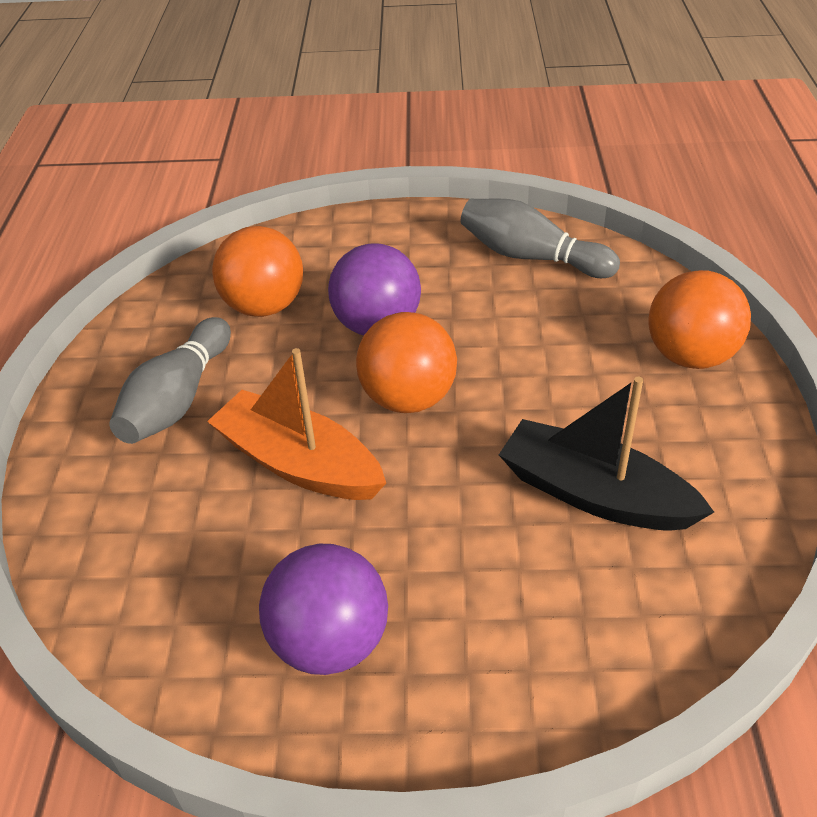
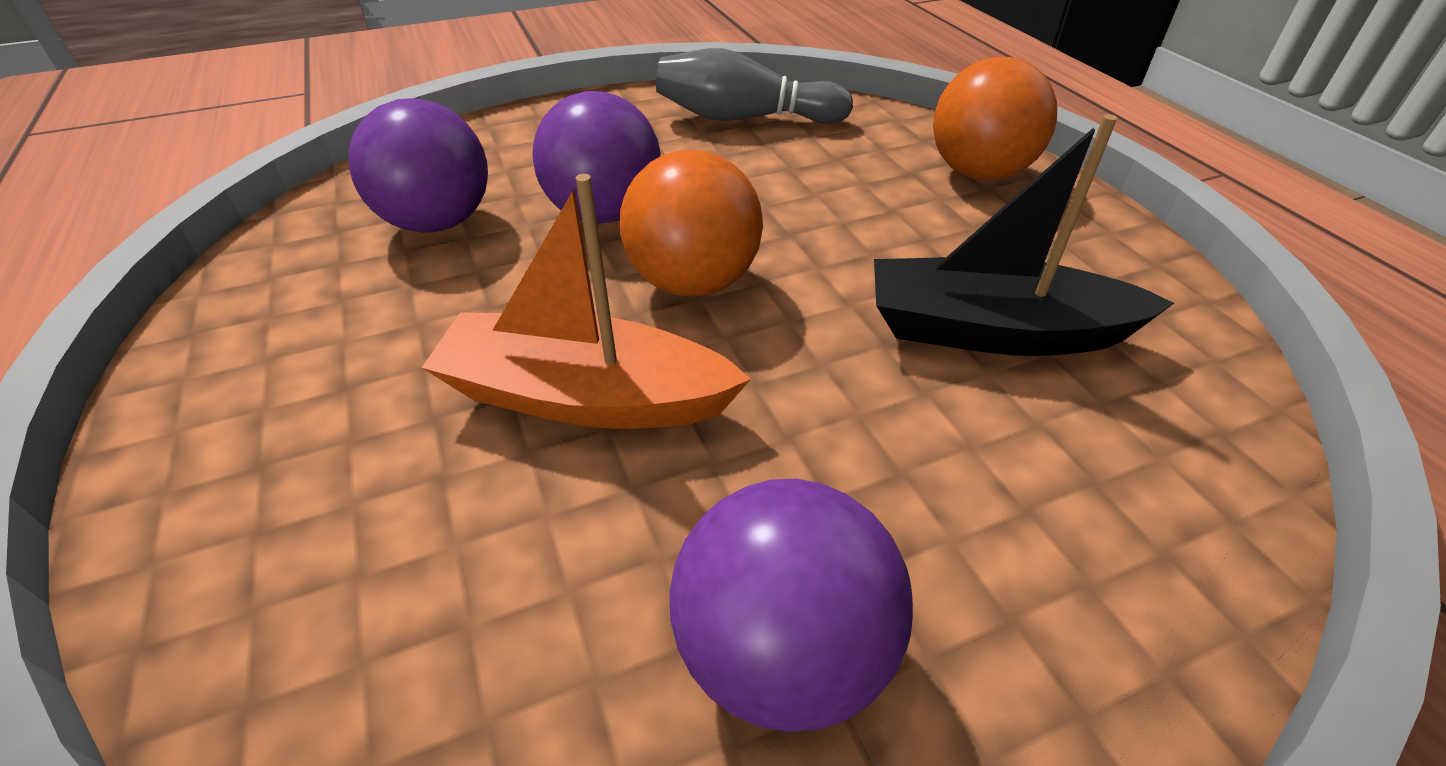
camera: 25 degrees left, 0 degrees up
(178, 399) = (352, 360): grey bowling pin -> none
(264, 306) = (438, 222): orange ball -> purple ball

